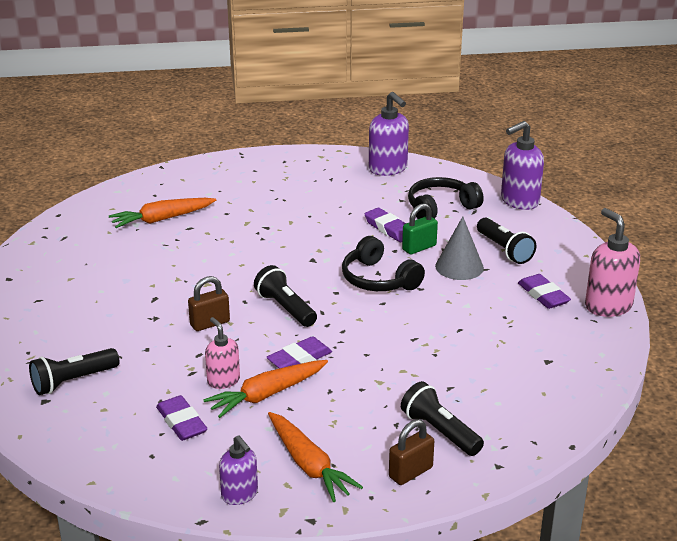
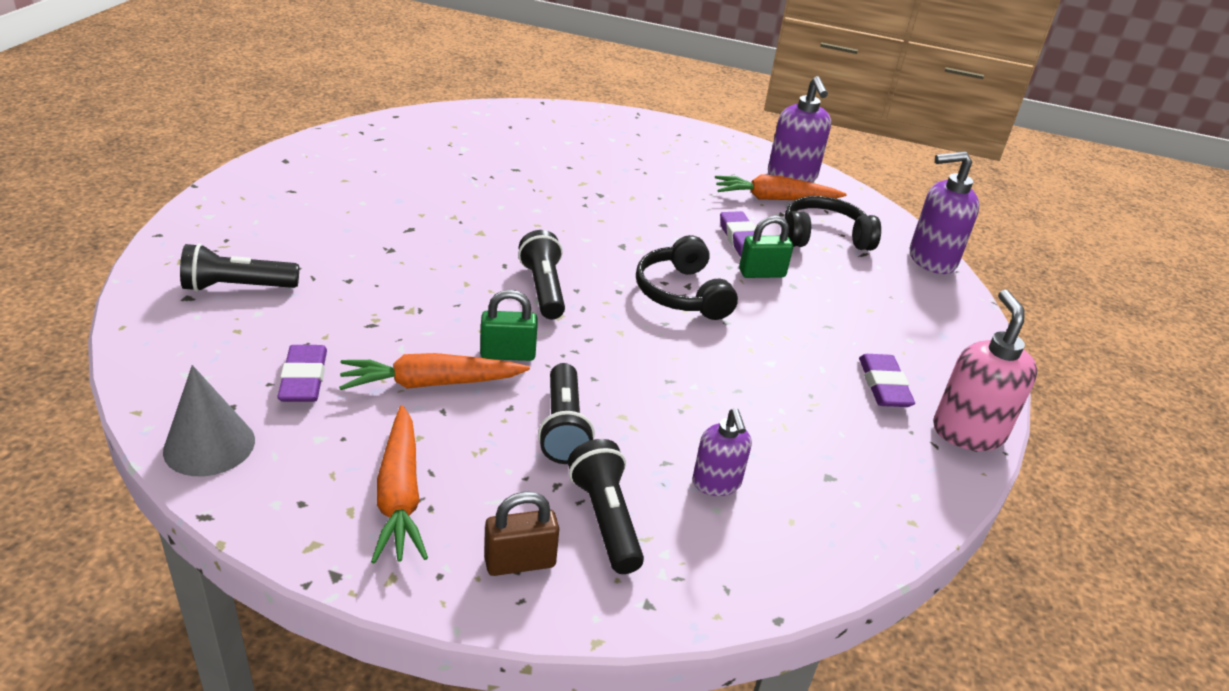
camera: 20 degrees right, 5 degrees up
(162, 219) = (495, 152): orange carrot -> orange carrot (775, 199)
(210, 323) = (443, 276): brown padlock -> none
(223, 380) = (397, 347): pink soap dispenser -> none
(240, 495) = (282, 500): purple soap dispenser -> purple soap dispenser (716, 483)
(299, 359) = (507, 354): purple eraser -> green padlock
(459, 267) = (796, 312): grey cone -> grey cone (209, 445)
(504, 250) = (870, 311): black flashlight -> black flashlight (563, 428)

